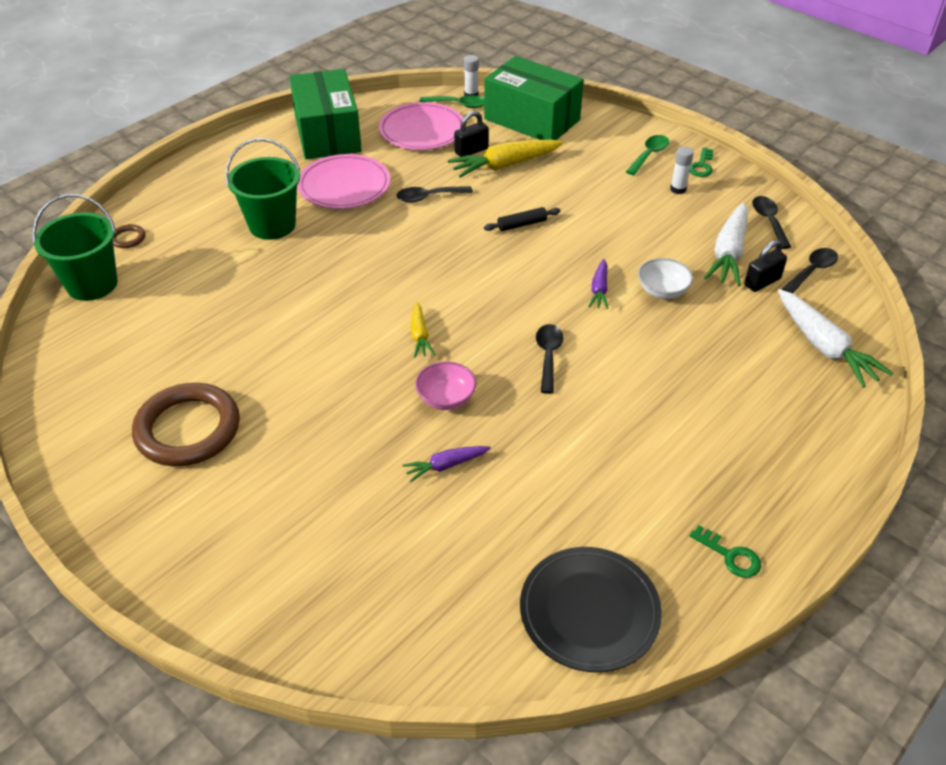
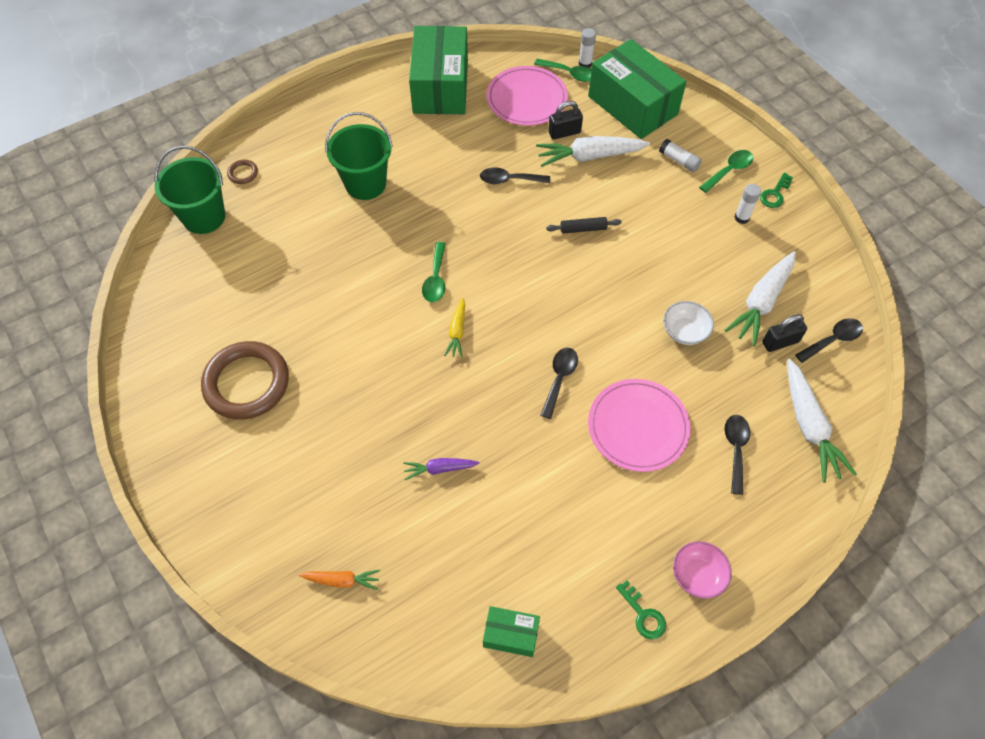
camera: 15 degrees right, 15 degrees up
(344, 186) = (439, 151): pink plate -> pink plate (638, 427)
(367, 603) = (342, 580): none -> orange carrot
(379, 293) = (435, 279): none -> green spoon
(446, 398) = (460, 402): pink bowl -> pink bowl (697, 575)
(505, 165) = (589, 156): yellow carrot -> white carrot
(589, 611) = (511, 634): black plate -> green box
(596, 155) = (679, 160): none -> white glue stick
(599, 289) = (628, 317): purple carrot -> none
(769, 221) = (814, 273): black spoon -> black spoon (735, 449)

